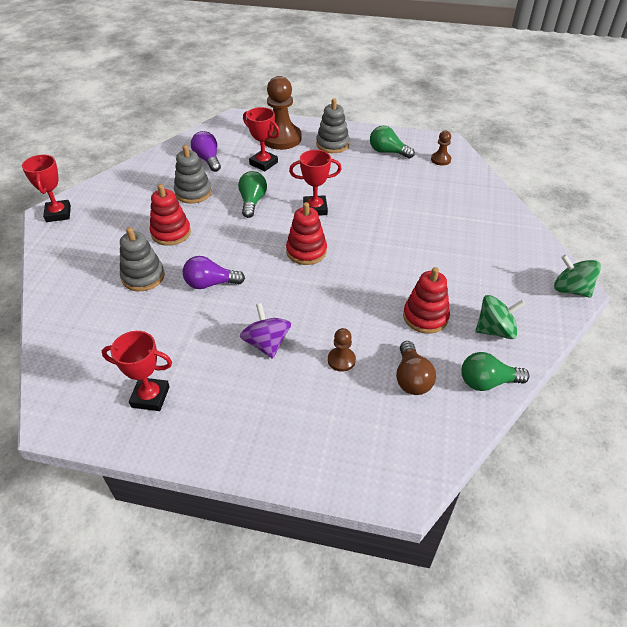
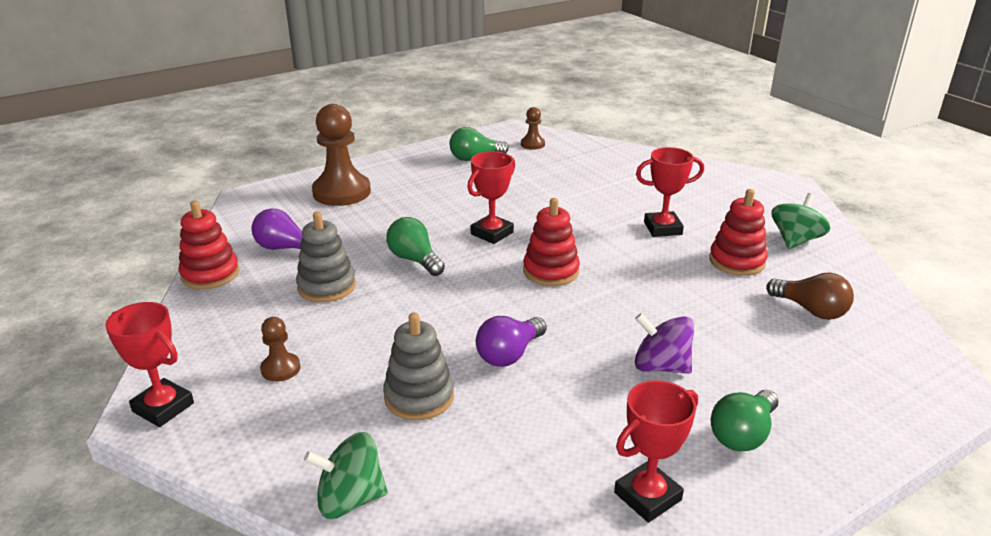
camera: 45 degrees left, 15 degrees down
(171, 233) = (372, 337): red stacking toy -> red stacking toy (210, 274)
(263, 163) = (362, 221): red trophy -> red trophy (662, 228)
(332, 144) = (408, 174): grey stacking toy -> none
(341, 360) = (741, 334): brown pawn -> brown pawn (280, 368)
(487, 382) = (856, 277): green light bulb -> green light bulb (743, 434)
(571, 289) = (787, 186): green spinning top -> green spinning top (350, 499)

